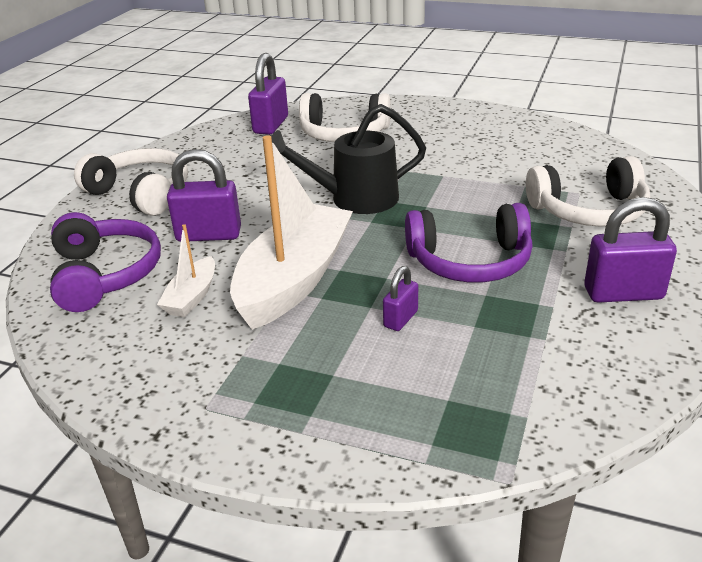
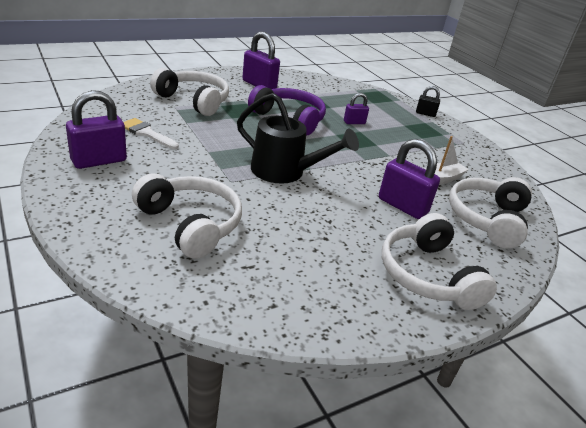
camera: 145 degrees left, 0 degrees up
(105, 274) = (487, 219): purple headphones -> white headphones
(271, 125) = (225, 284): purple padlock -> purple padlock (99, 161)
(294, 280) = (380, 157): white boat -> none
(335, 450) = (425, 114): none -> black padlock
(517, 158) = (147, 133): none -> white brush

